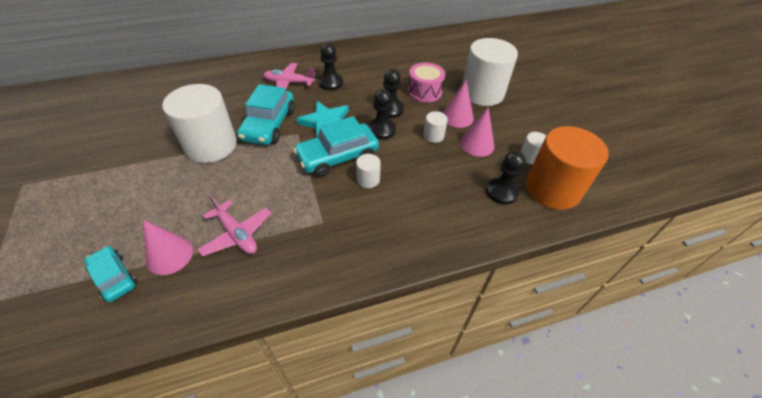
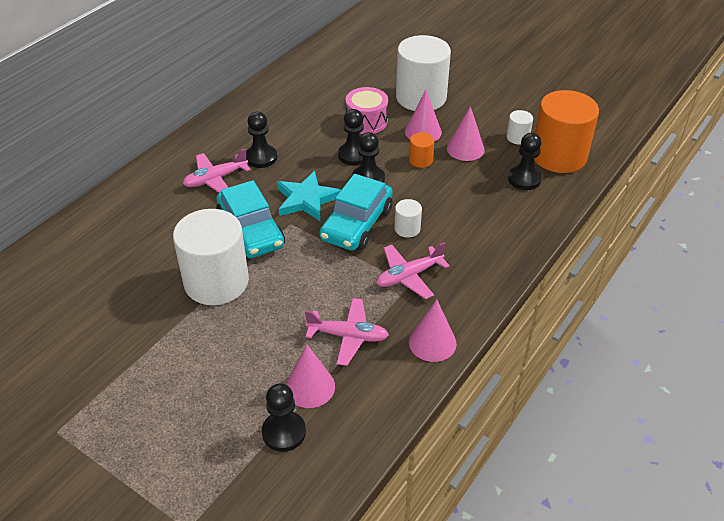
camera: 35 degrees left, 5 degrees down
(114, 277) = (284, 432): turquoise car -> black pawn
(284, 280) = (432, 342): none -> pink cone
(329, 216) = (409, 276): none -> pink plane
(433, 136) = (420, 160): white cylinder -> orange cylinder

